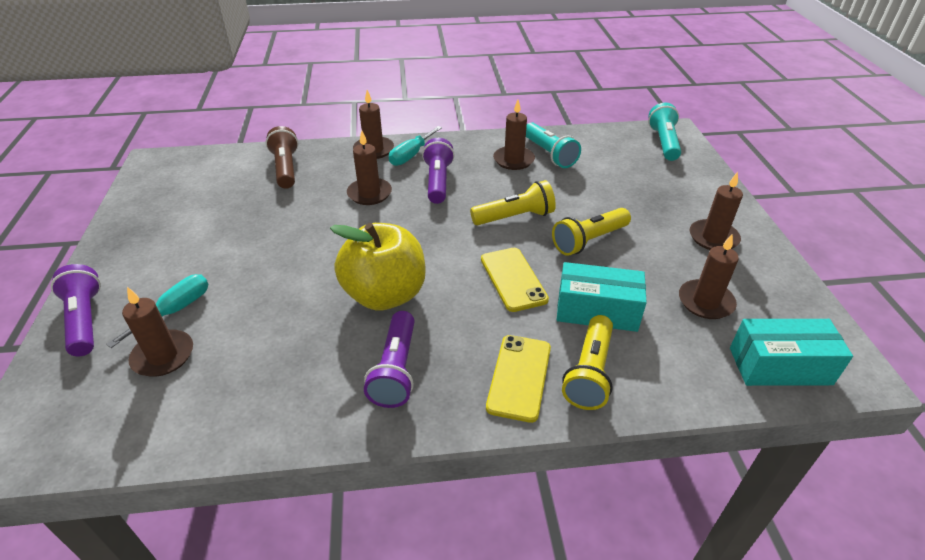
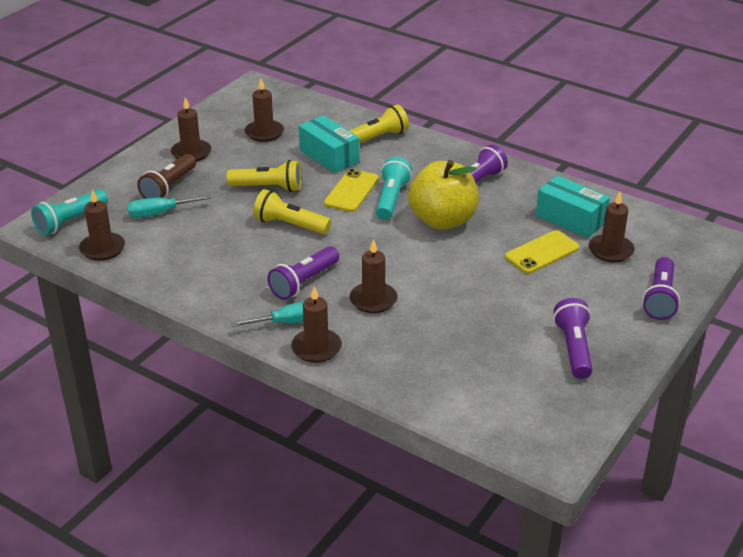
camera: 140 degrees left, 5 degrees down
(167, 232) = (574, 348): none -> purple flashlight
(175, 311) = (592, 275): turquoise screwdriver -> turquoise screwdriver (159, 213)
(286, 168) = (421, 369): brown flashlight -> brown flashlight (169, 187)
(513, 160) = (213, 270): brown candle -> brown candle (102, 249)
(519, 377) = (414, 152): yellow phone -> yellow phone (542, 252)
(549, 154) = (176, 259): turquoise flashlight -> turquoise flashlight (391, 199)
(779, 366) = (282, 101): turquoise box -> turquoise box (570, 219)

